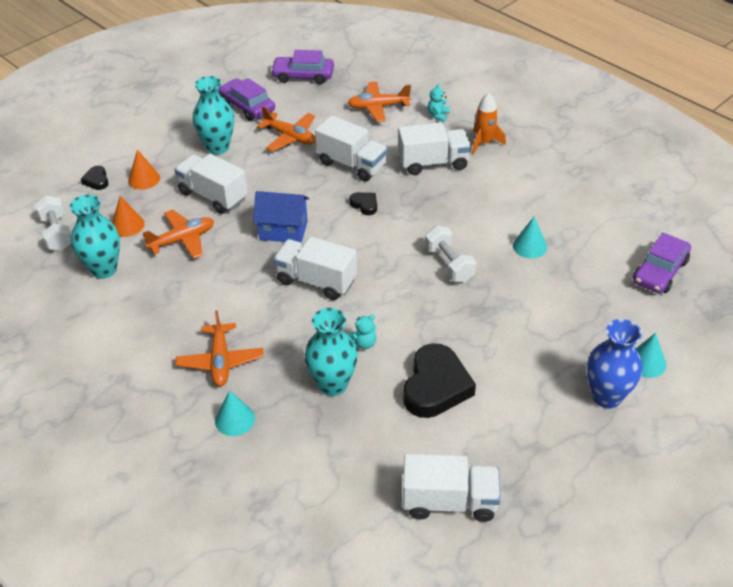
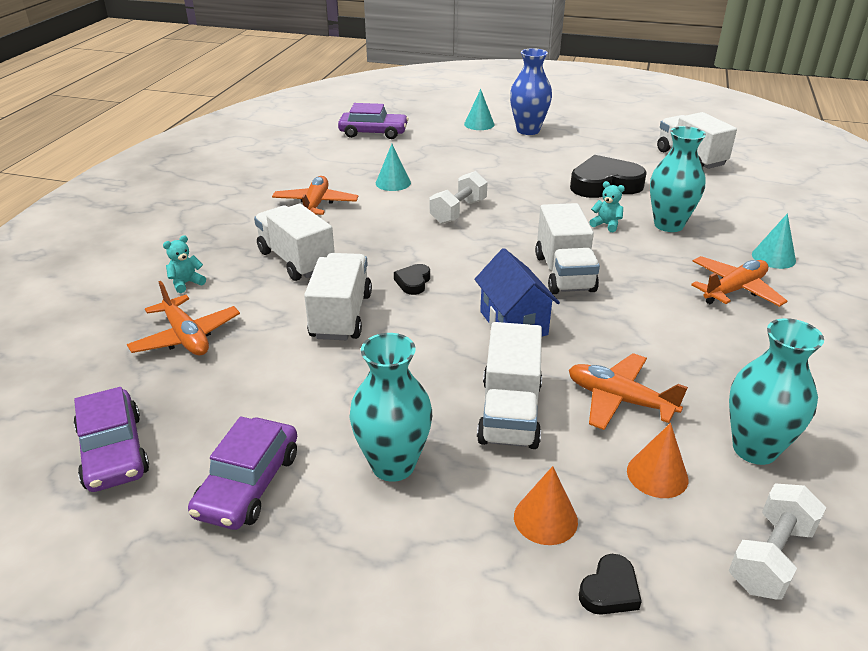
camera: 120 degrees left, 10 degrees down
(290, 137) = (313, 394): orange plane -> orange plane (315, 205)
(438, 115) = (186, 283): turquoise teddy bear -> turquoise teddy bear turned 150 degrees clockwise
(484, 143) = (233, 239): orange rocket -> none

